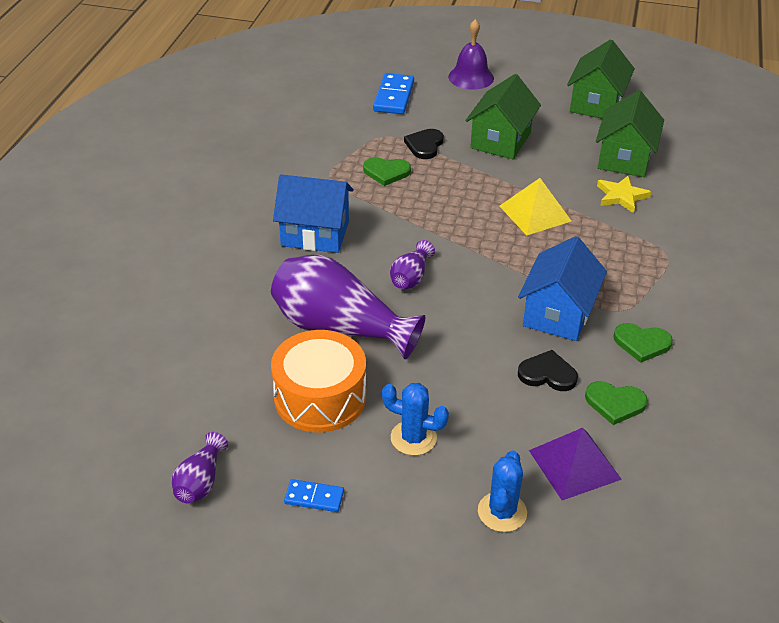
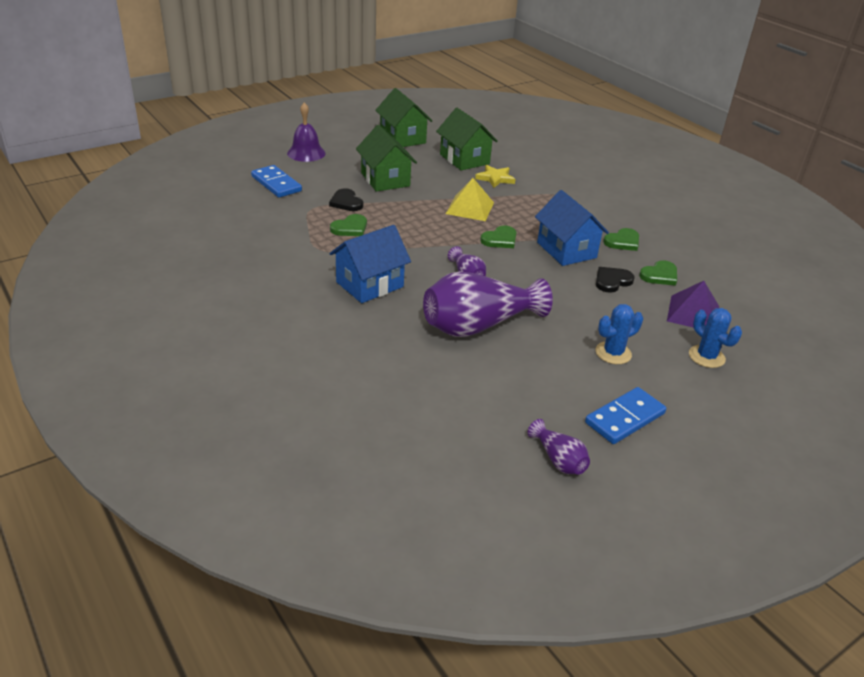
camera: 50 degrees left, 5 degrees down
(314, 497) = (625, 418): blue domino -> blue domino, size x1.74
(320, 397) = (534, 367): orange drum -> none
(507, 262) = (500, 239): none -> green heart

